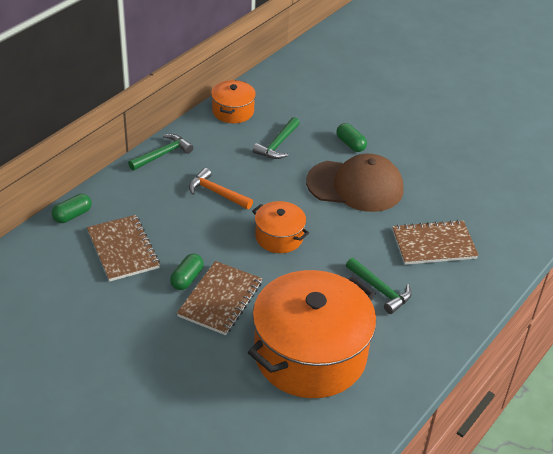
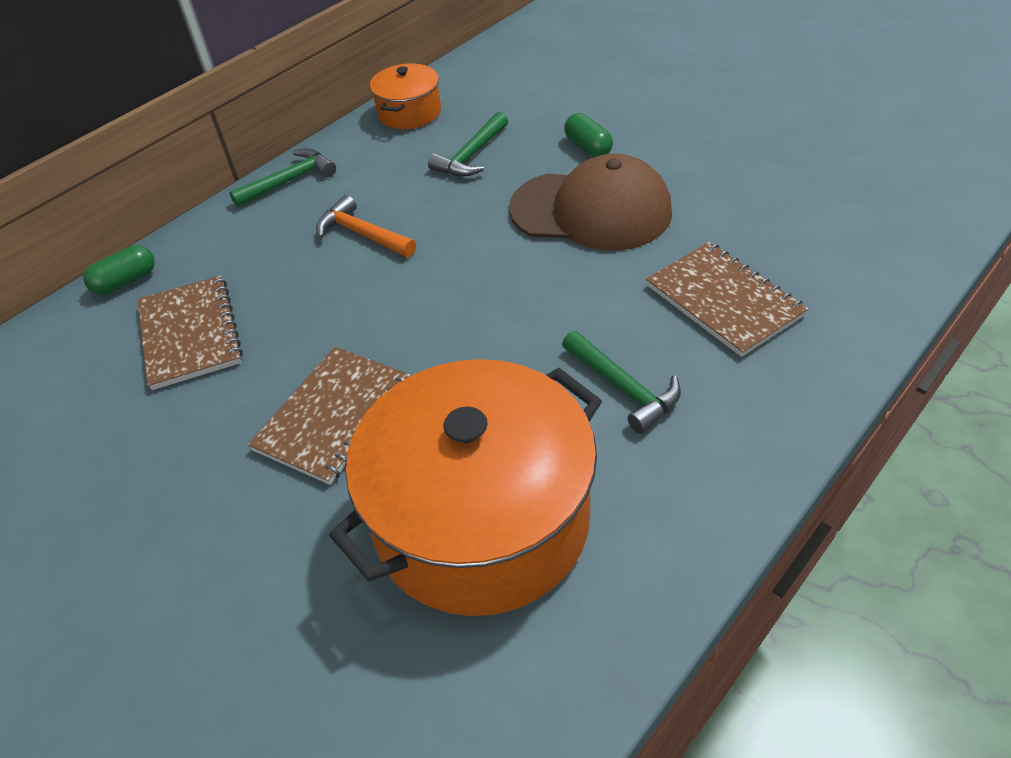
camera: 10 degrees right, 5 degrees up
(187, 279) = (284, 380): green capsule -> none
(279, 237) = (453, 301): orange pot -> none
(433, 244) = (724, 300): brown notebook -> brown notebook turned 60 degrees clockwise

